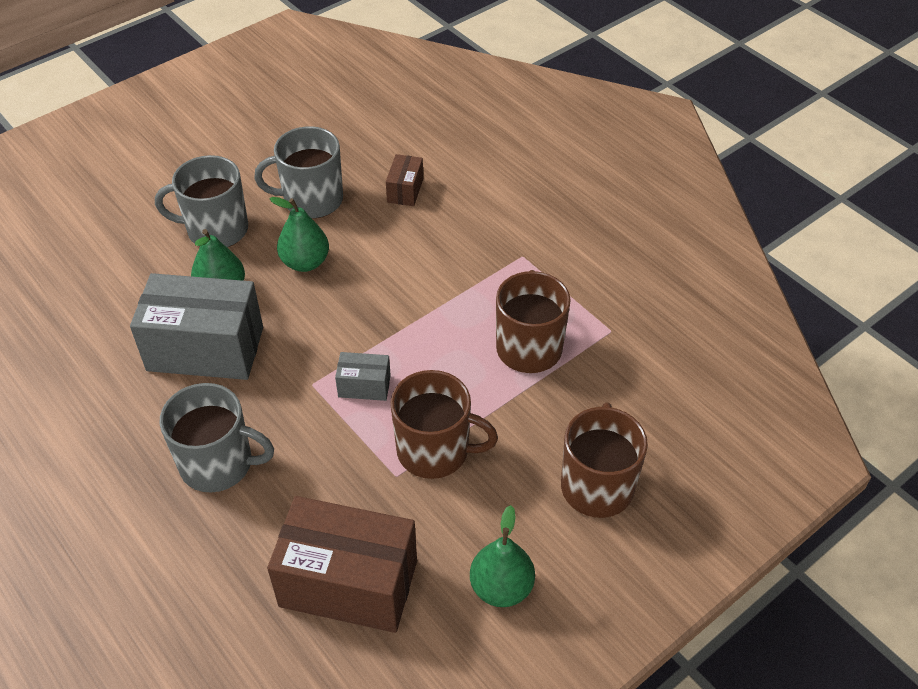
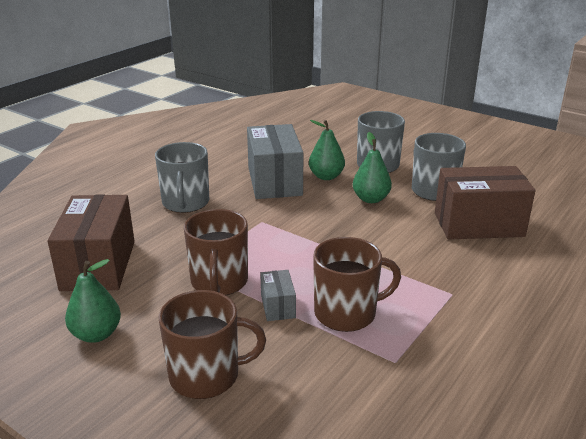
camera: 75 degrees right, 20 degrees down
(364, 386) = (269, 242): grey box -> grey box (278, 306)
(405, 190) = (478, 224): brown box -> brown box, size x2.18

